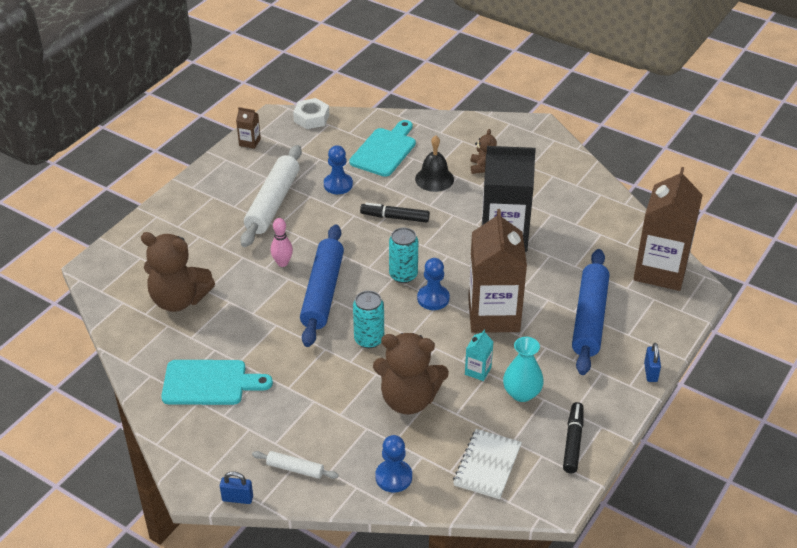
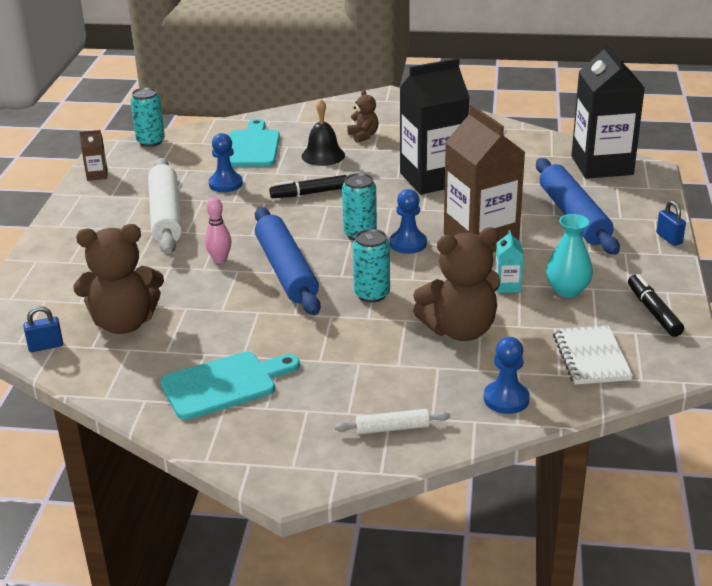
camera: 25 degrees left, 10 degrees down
(237, 498) = (350, 478): blue padlock -> blue padlock (46, 346)
(311, 118) = (150, 141): white nut -> turquoise can
(660, 270) = (602, 165): brown carton -> black carton

